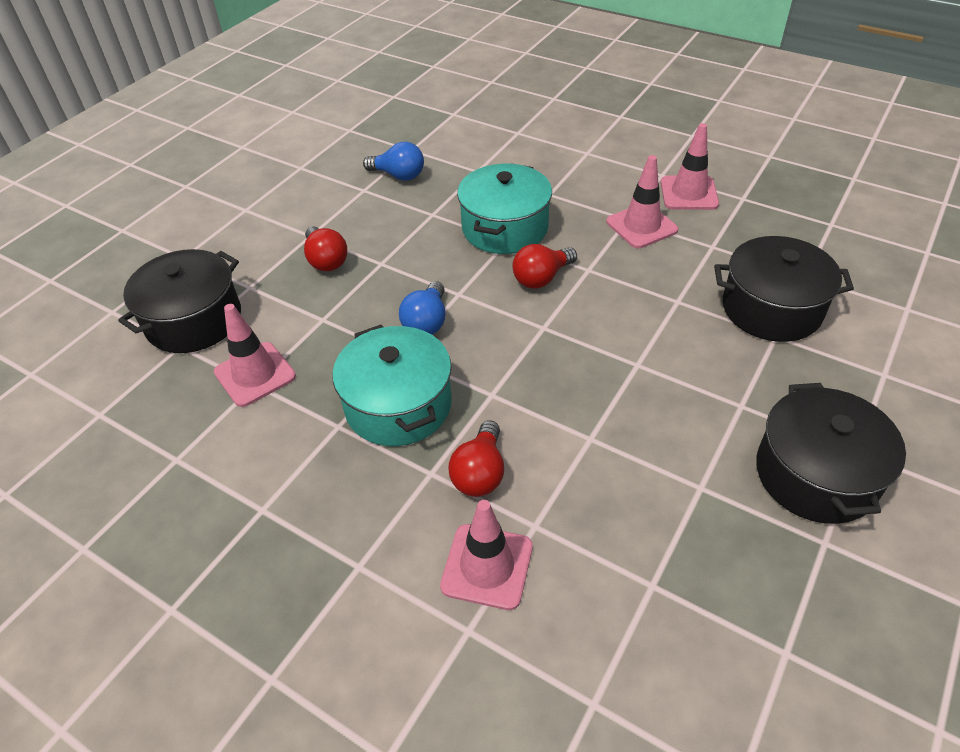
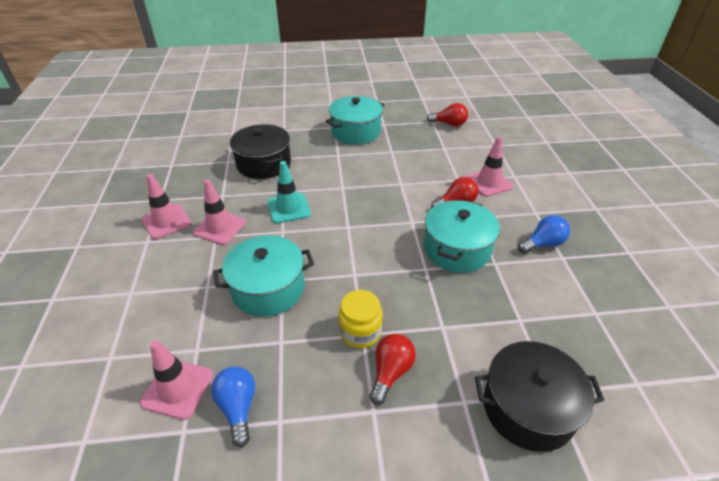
camera: 130 degrees left, 5 degrees down
(255, 374) = (515, 326): pink traffic cone -> pink traffic cone (178, 389)
(385, 263) = (360, 332): none -> yellow jar
(427, 322) = (392, 274): blue light bulb -> blue light bulb (543, 244)
(541, 278) = (307, 246): red light bulb -> red light bulb (449, 124)
(631, 291) = (289, 208): none -> turquoise traffic cone
(815, 474) = (355, 132): black pot -> turquoise pot

